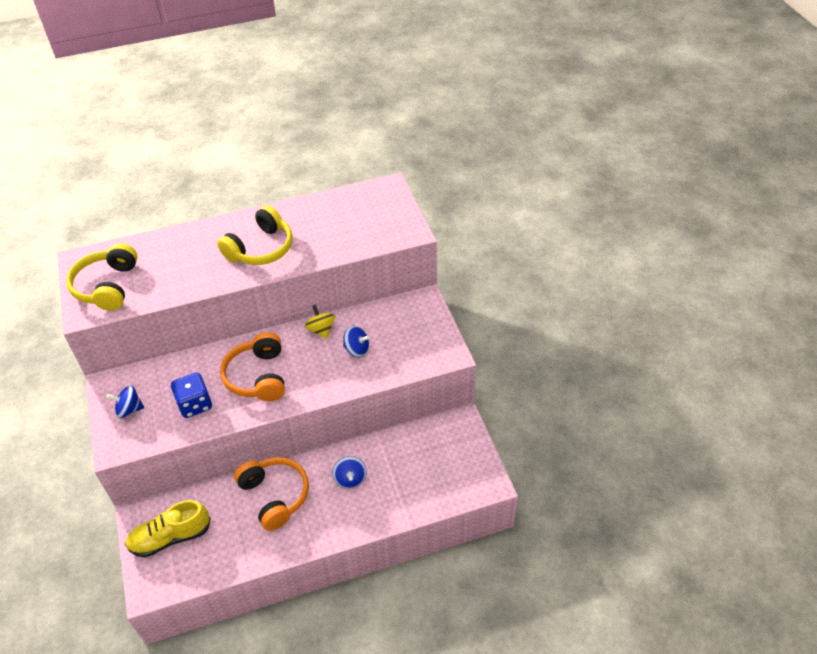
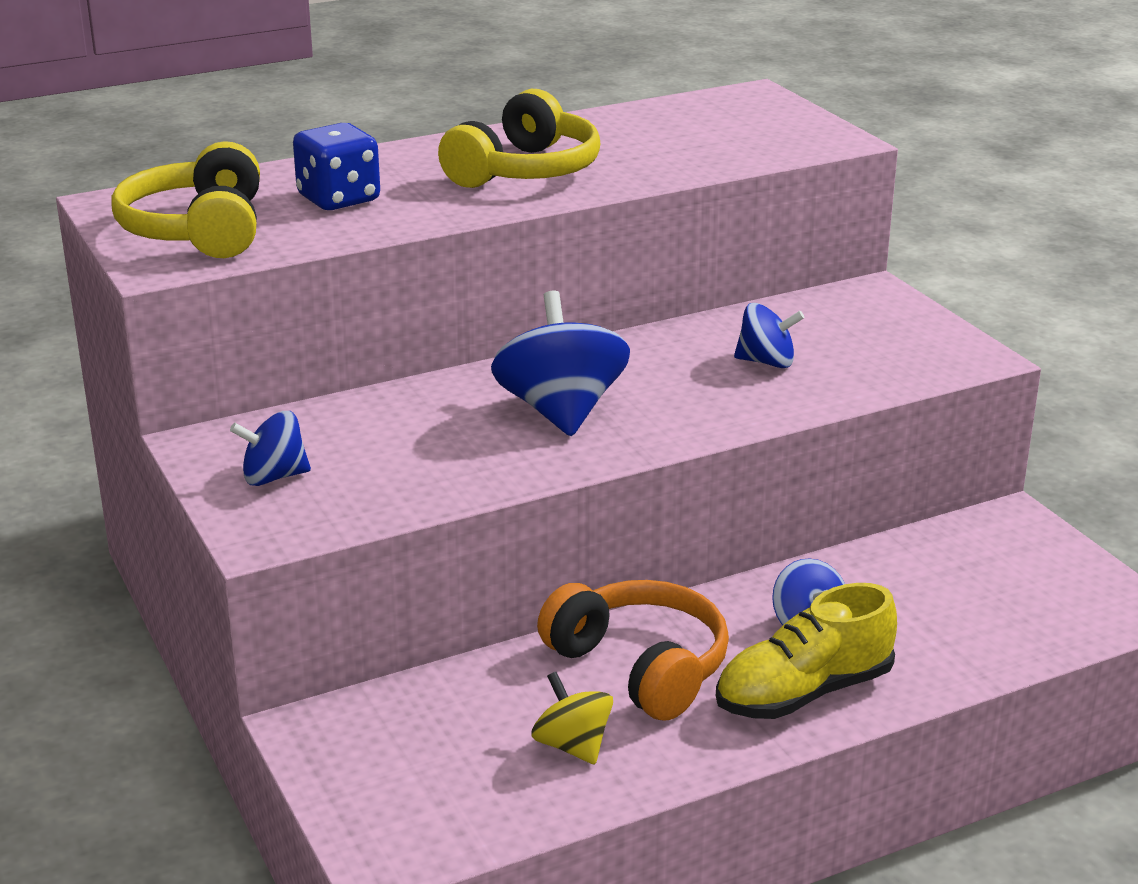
camera: 10 degrees left, 20 degrees down
(170, 537) = (408, 758): yellow shoe -> yellow shoe (803, 693)
(195, 404) = (431, 459): blue dice -> blue dice (338, 199)
(258, 376) = (561, 411): orange headphones -> blue spinning top
(321, 330) = (671, 340): yellow spinning top -> yellow spinning top (572, 746)

